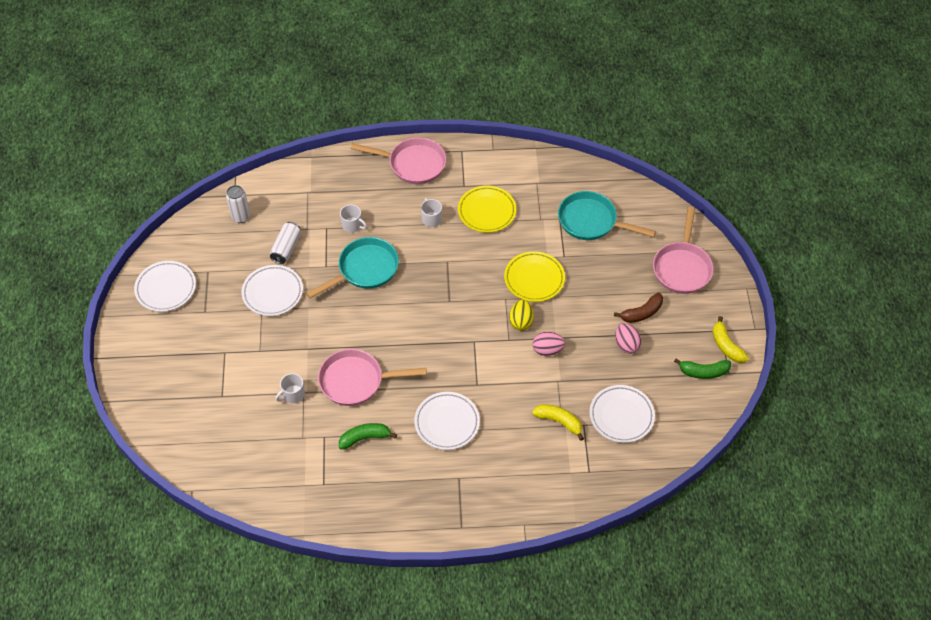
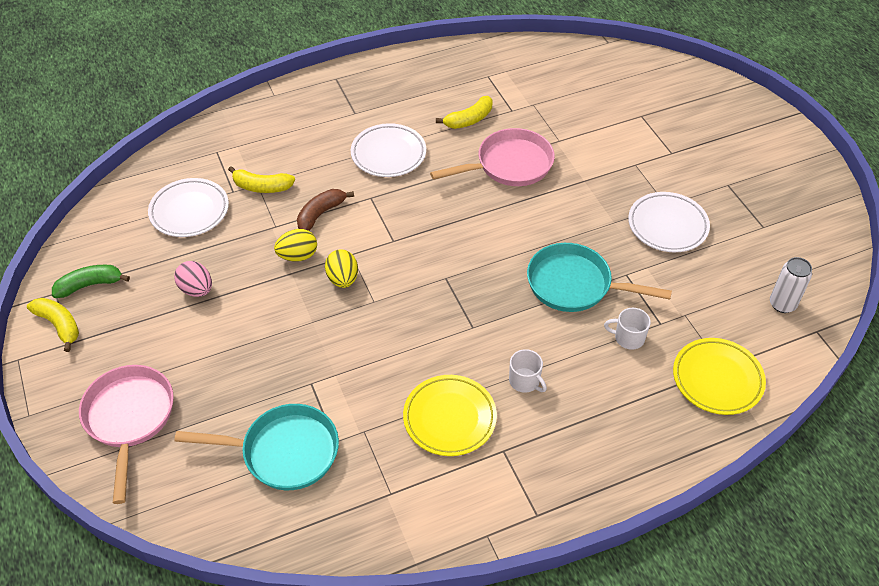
camera: 160 degrees right, 5 degrees down
(166, 288) = (793, 195): white plate -> none
(286, 248) = (692, 282): white can -> none
(293, 394) = (569, 135): white mug -> none
(364, 269) = (574, 285): turquoise pan -> turquoise pan turned 75 degrees clockwise
(365, 438) = (469, 119): green banana -> yellow banana
(413, 164) = (600, 463): pink pan -> none
(534, 279) = (343, 338): yellow plate -> yellow plate (717, 379)
(547, 350) = (298, 256): pink egg -> yellow egg
(642, 313) = (182, 335): brown banana -> brown banana (320, 214)

